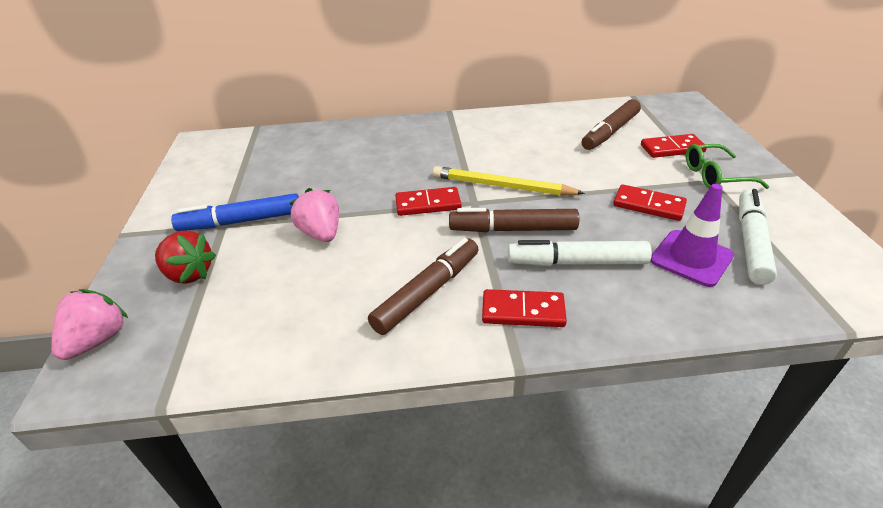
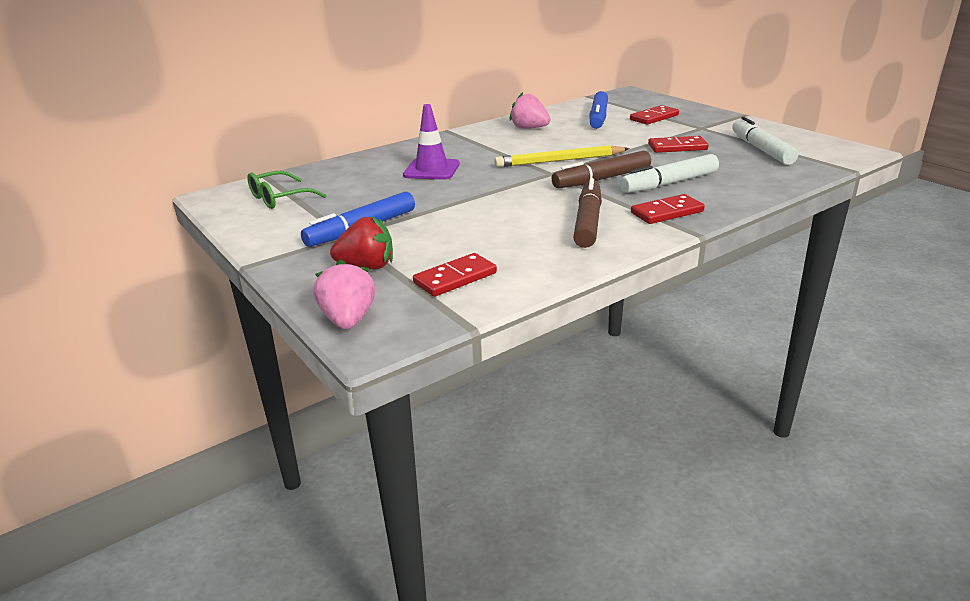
camera: 30 degrees left, 10 degrees down
(321, 233) = (450, 217): pink strawberry -> pink strawberry (529, 128)
(428, 204) = (515, 182): red domino -> red domino (455, 278)
(610, 132) = (598, 117): brown marker -> blue marker
(691, 258) = (736, 164): purple traffic cone -> purple traffic cone (431, 170)
(715, 176) = (700, 125): green glasses -> green glasses (279, 198)

